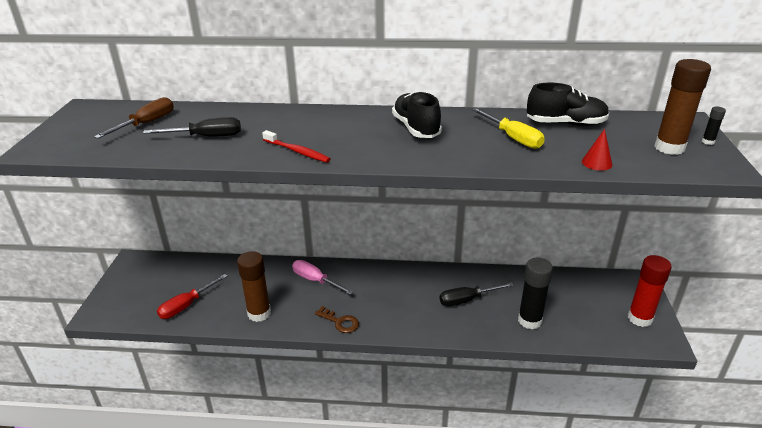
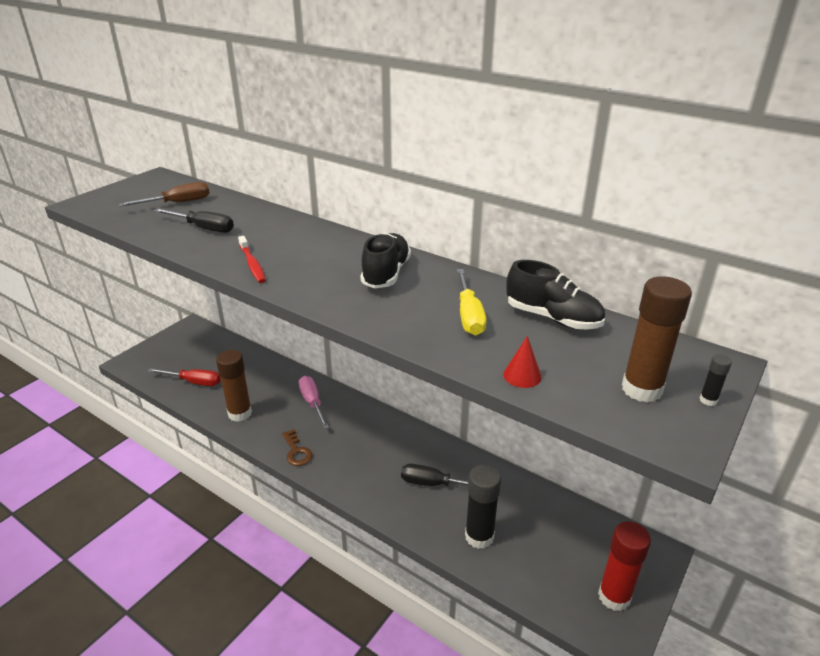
camera: 30 degrees right, 0 degrees up
(187, 305) = (194, 382): red screwdriver -> red screwdriver turned 150 degrees counterclockwise

